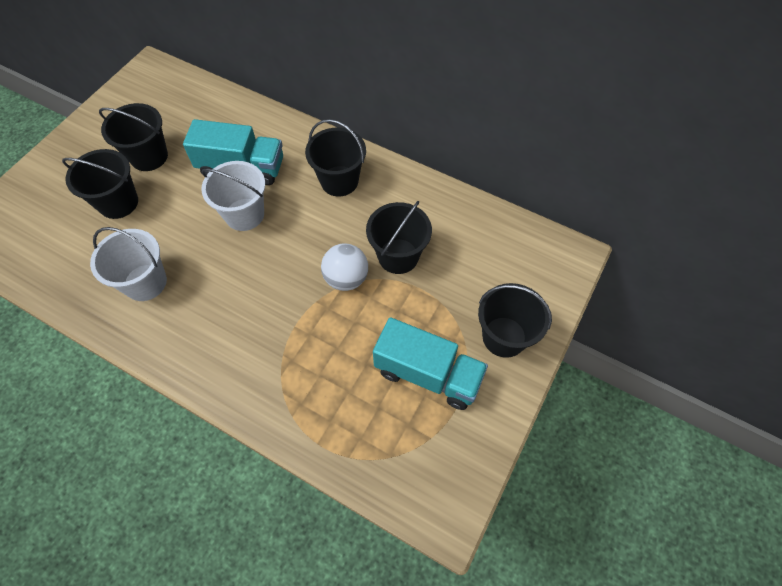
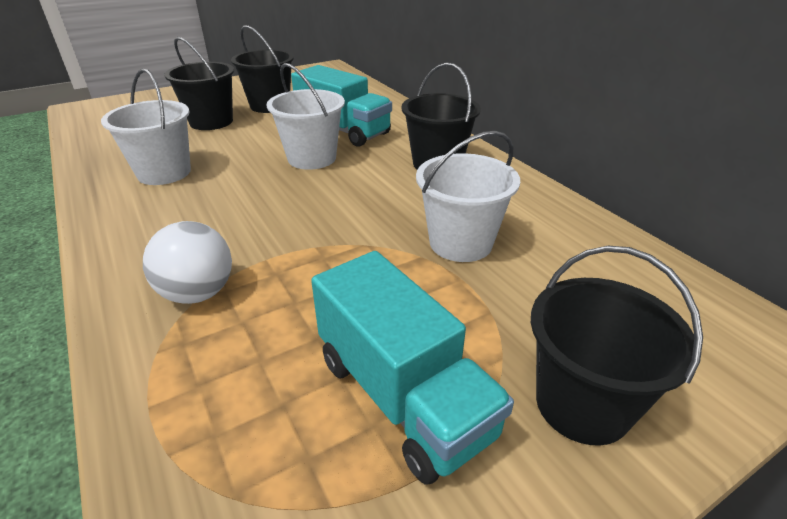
camera: 30 degrees right, 25 degrees down
(346, 278) = (373, 240): white ball -> white ball (198, 293)
(398, 256) = (460, 243): black bucket -> white bucket

